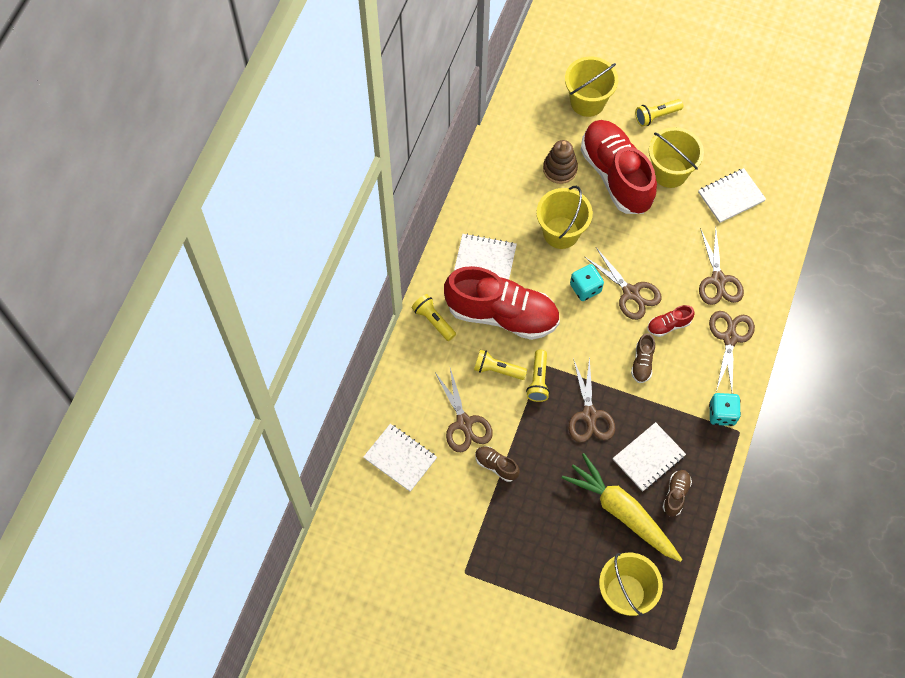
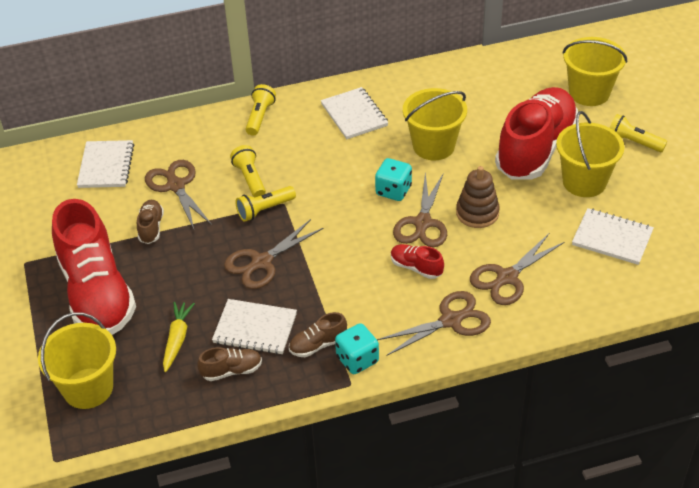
camera: 55 degrees right, 20 degrees down
(464, 423) = (176, 186): brown scissors -> brown scissors turned 120 degrees clockwise
(502, 314) = (309, 153): red shoe -> red shoe (97, 293)
(560, 169) = (498, 112): brown stacking toy -> brown stacking toy (477, 213)
(622, 512) = (177, 339): yellow carrot -> yellow carrot, size x0.51
(642, 363) = (354, 270): brown shoe -> brown shoe (318, 345)

